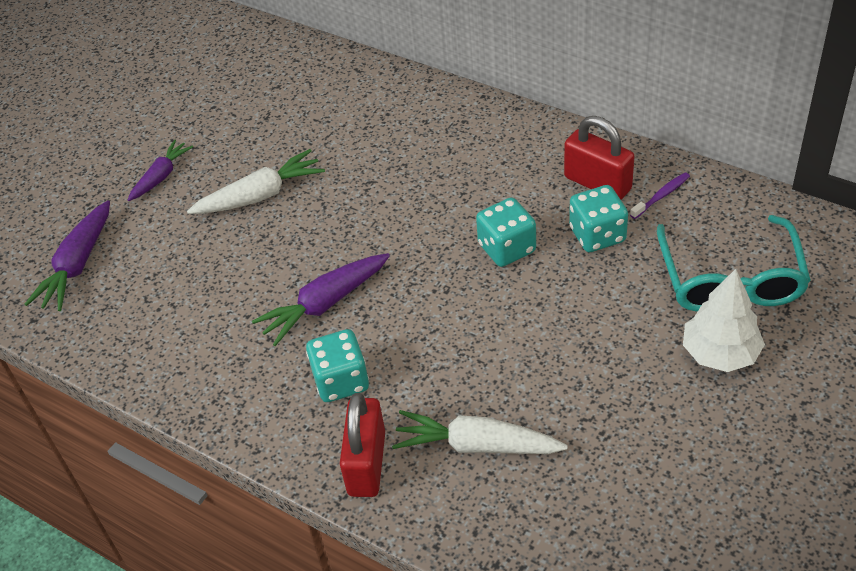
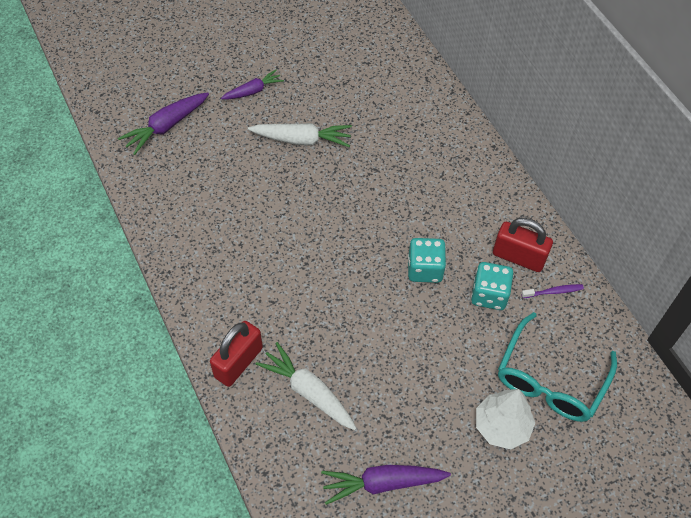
camera: 25 degrees right, 10 degrees up
(325, 304) = (288, 241): purple carrot -> purple carrot (382, 483)
(341, 381) = (261, 299): turquoise dice -> none
(597, 183) = (518, 257): red padlock -> red padlock turned 45 degrees counterclockwise

